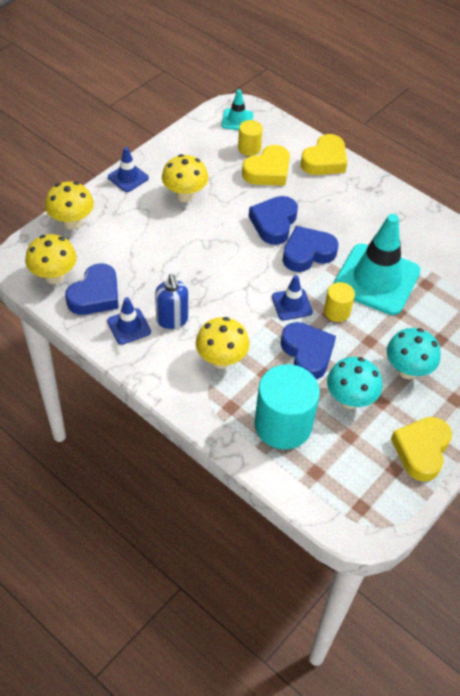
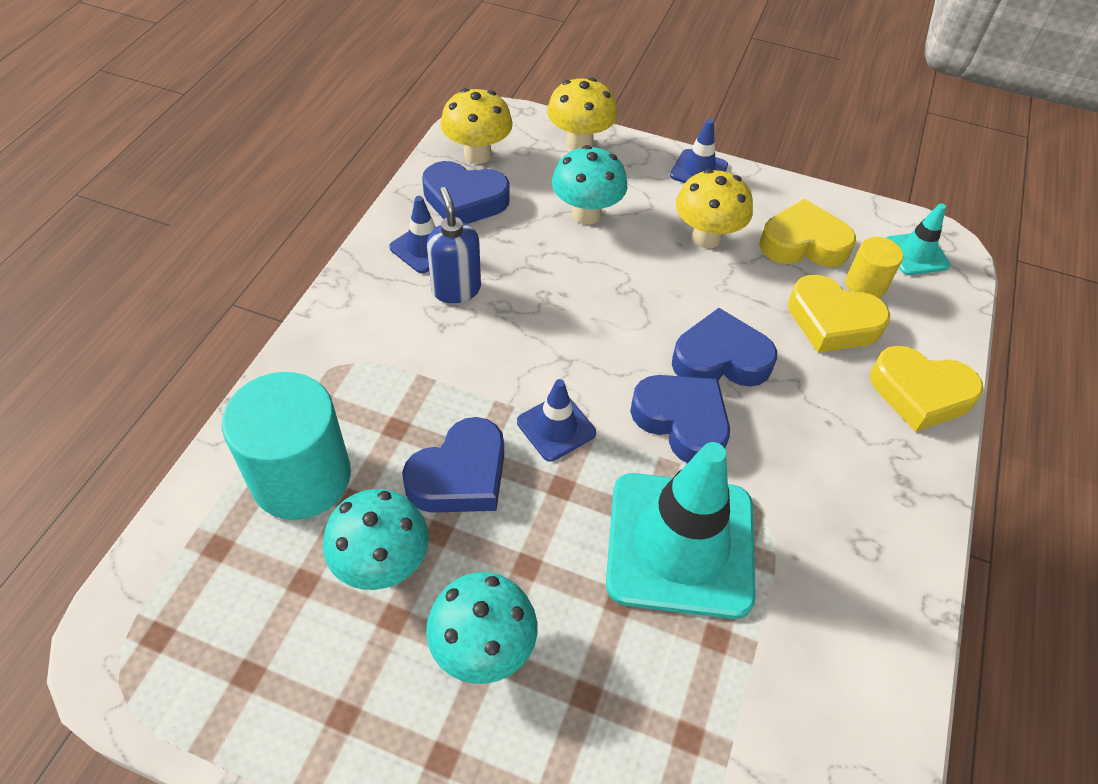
camera: 70 degrees right, 0 degrees up
(139, 240) = (586, 214): none -> turquoise mushroom
(172, 320) = (456, 289): blue soap dispenser -> blue soap dispenser turned 105 degrees clockwise
(221, 360) = (403, 365): yellow mushroom -> none
(337, 311) = (571, 497): yellow cylinder -> none
(421, 450) = (300, 716): yellow heart -> yellow heart (803, 243)

